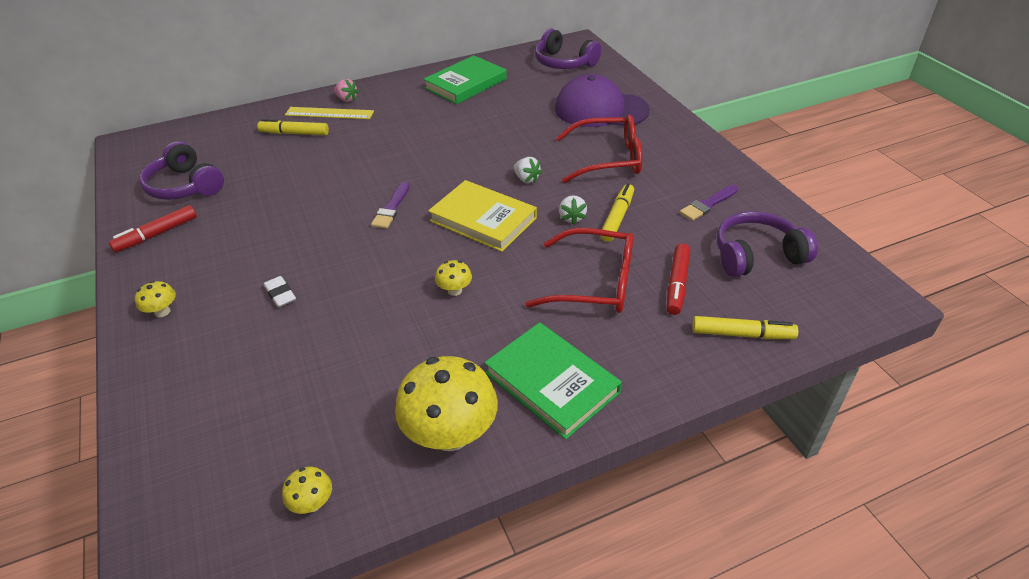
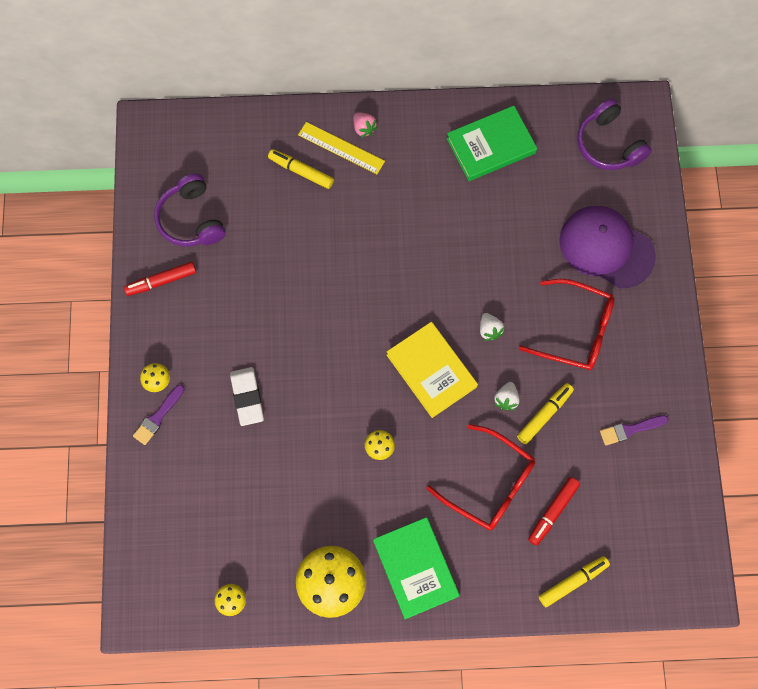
camera: 20 degrees right, 30 degrees up
(280, 294) = (247, 397): white eraser -> white eraser, size x1.57
(391, 208) = (360, 323): purple brush -> purple brush (158, 416)
(742, 334) = (573, 581): yellow marker -> yellow marker turned 60 degrees counterclockwise
(756, 255) = (634, 507): purple headphones -> none

